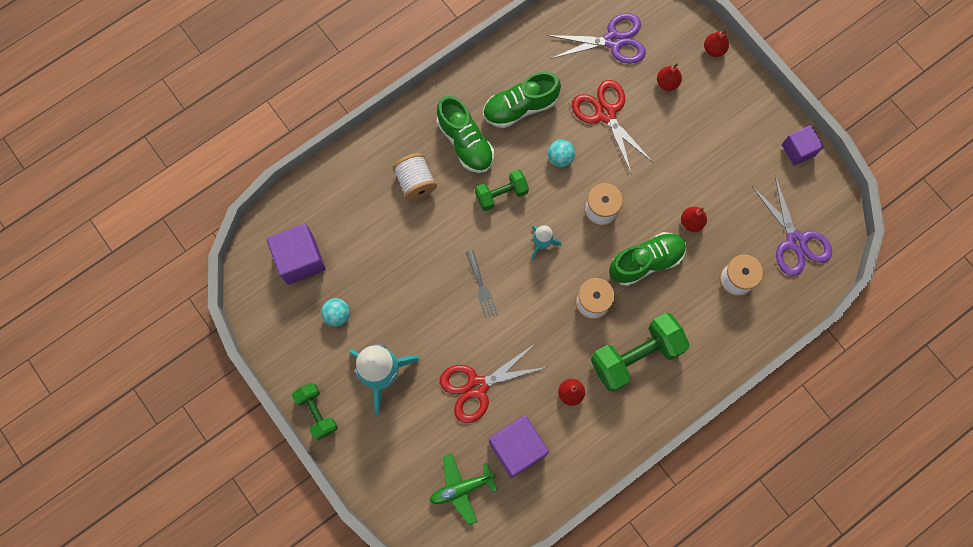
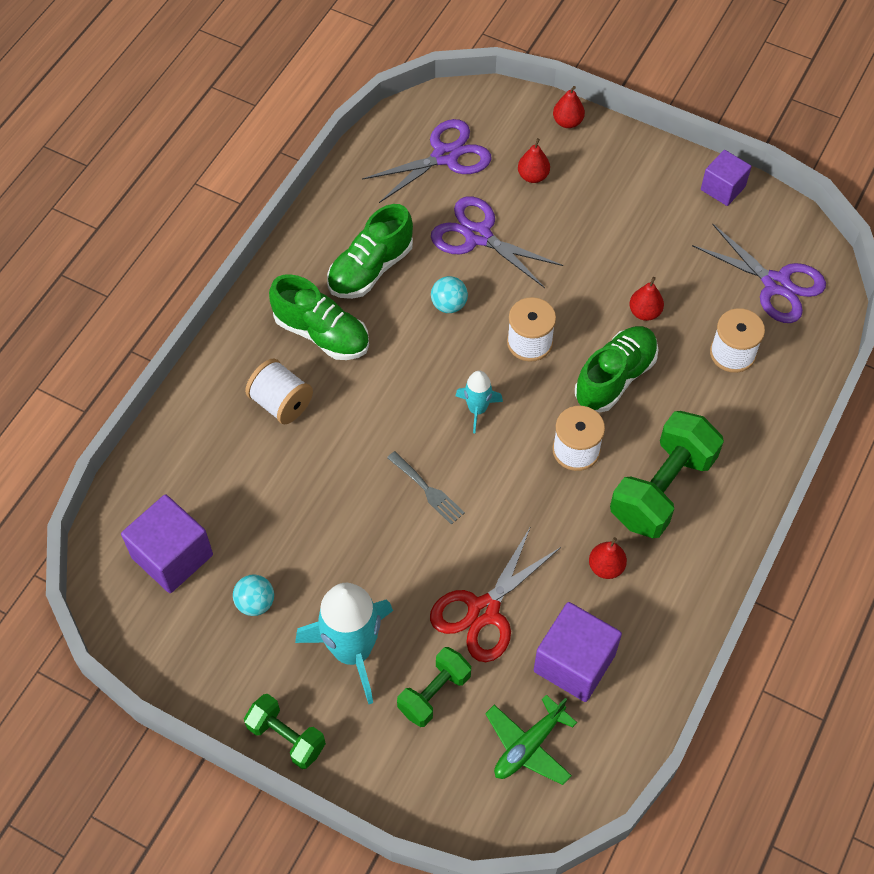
camera: 25 degrees left, 15 degrees down
(501, 194) = (397, 374): green dumbbell -> green dumbbell (434, 693)
(606, 114) = (478, 236): red scissors -> purple scissors

